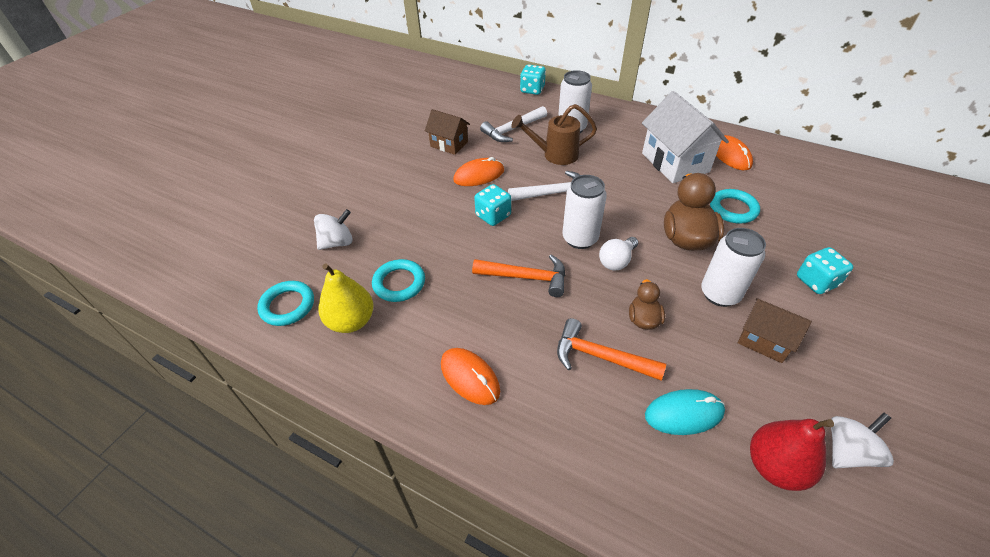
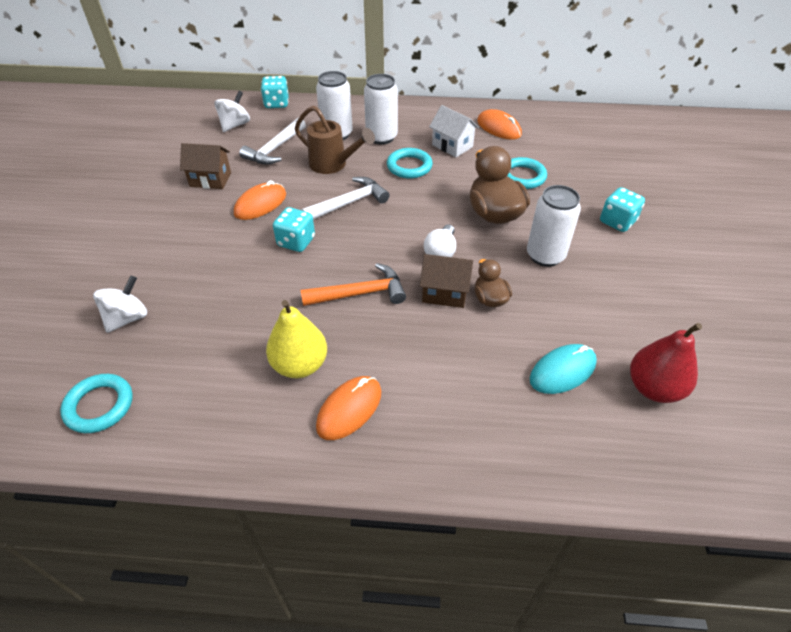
camera: 25 degrees left, 0 degrees up
(351, 321) = (188, 397): yellow pear -> yellow pear (300, 365)
(399, 283) = (225, 340): turquoise ring -> turquoise ring (409, 166)
(470, 377) = (349, 409): orange mouse -> orange mouse turned 75 degrees counterclockwise
(555, 155) = (332, 164): brown watering can -> brown watering can turned 120 degrees counterclockwise
(580, 238) = (396, 241): white can -> white can (381, 137)
(600, 357) = (467, 346): orange hammer -> none
(675, 162) = (452, 146): white house -> white house, size x0.58
(764, 340) = (599, 285): brown house -> brown house (445, 293)
(848, 451) = (700, 355): white spinning top -> white spinning top (235, 125)

